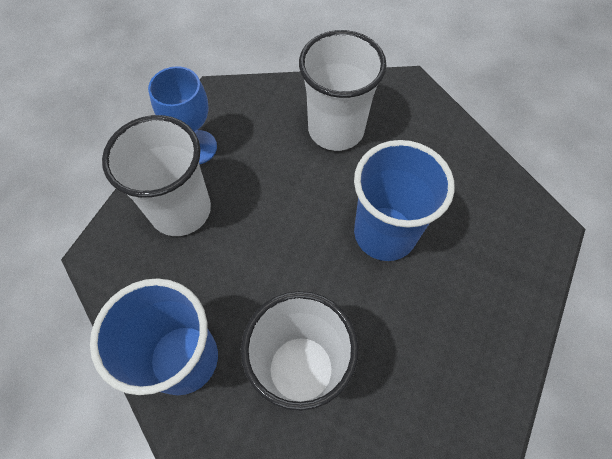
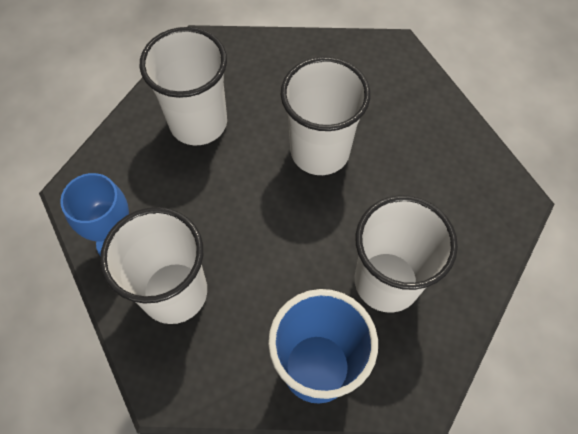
camera: 55 degrees left, 0 degrees up
(385, 233) = (320, 151): blue cup -> white cup

